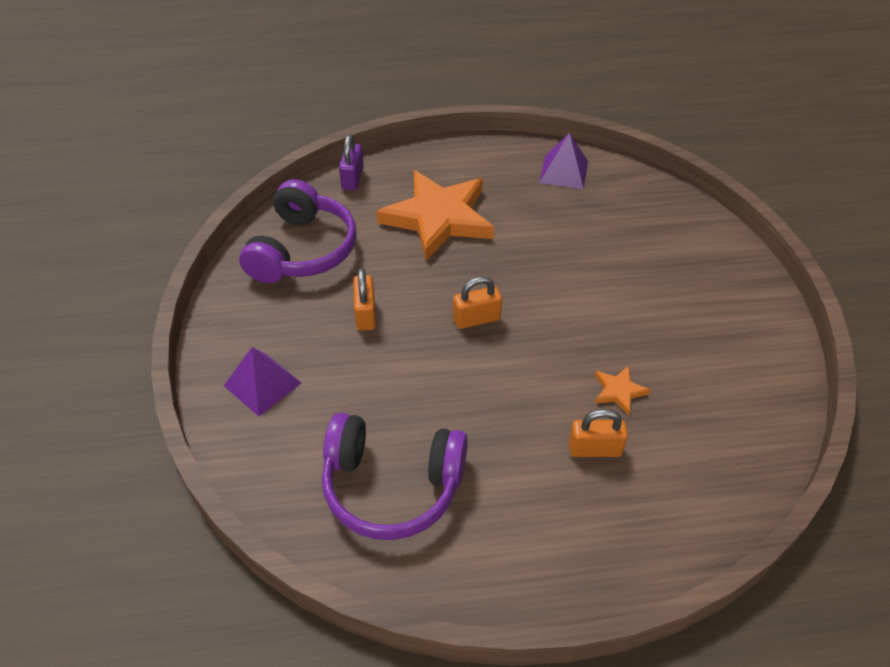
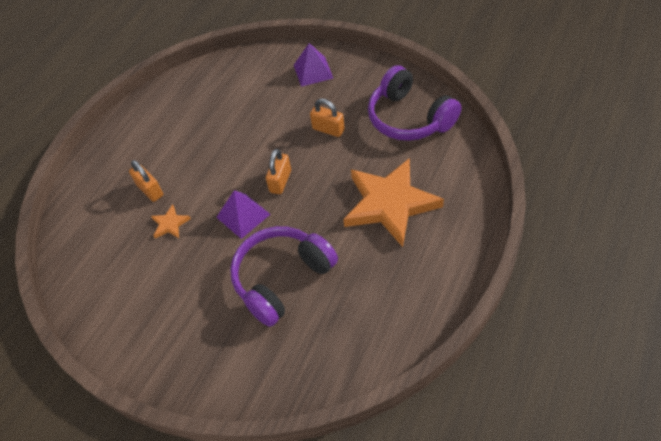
camera: 130 degrees right, 5 degrees up
(352, 178) = (471, 170): purple padlock -> none
(392, 486) = (209, 100): purple headphones -> purple headphones (282, 278)
(564, 172) = (387, 322): purple pyramid -> purple pyramid (243, 215)
(594, 449) = (150, 190): orange padlock -> orange padlock turned 75 degrees counterclockwise

